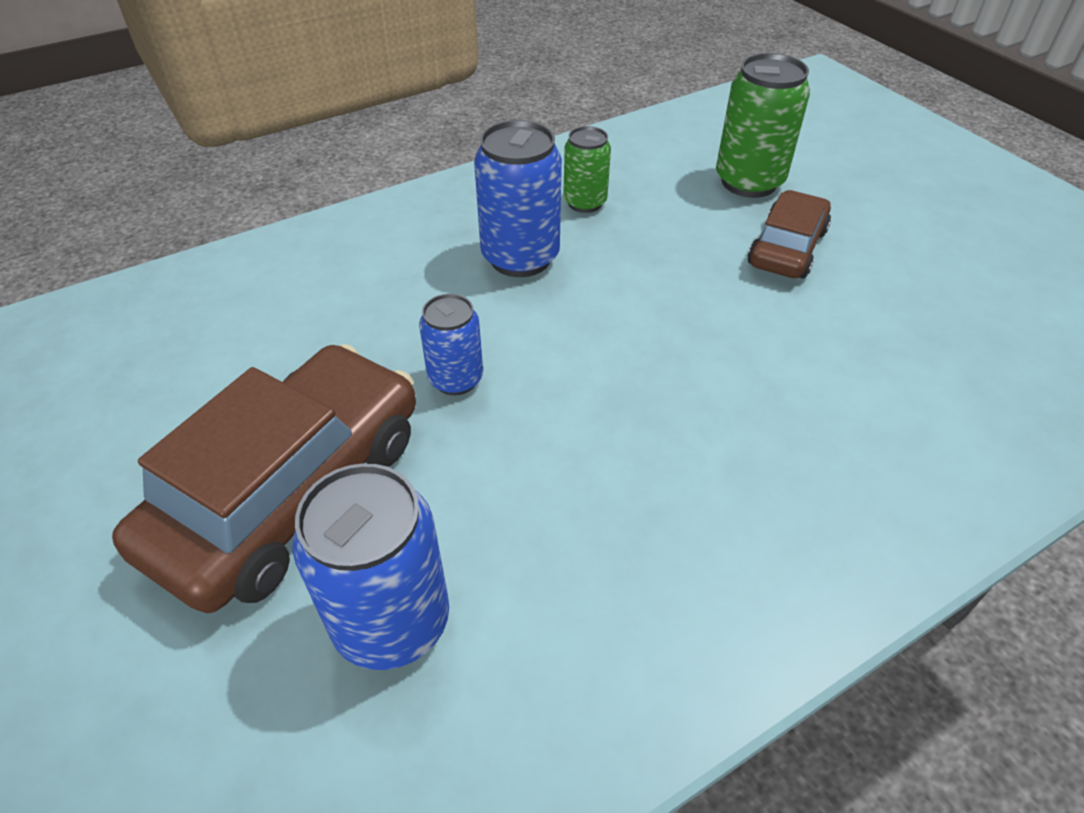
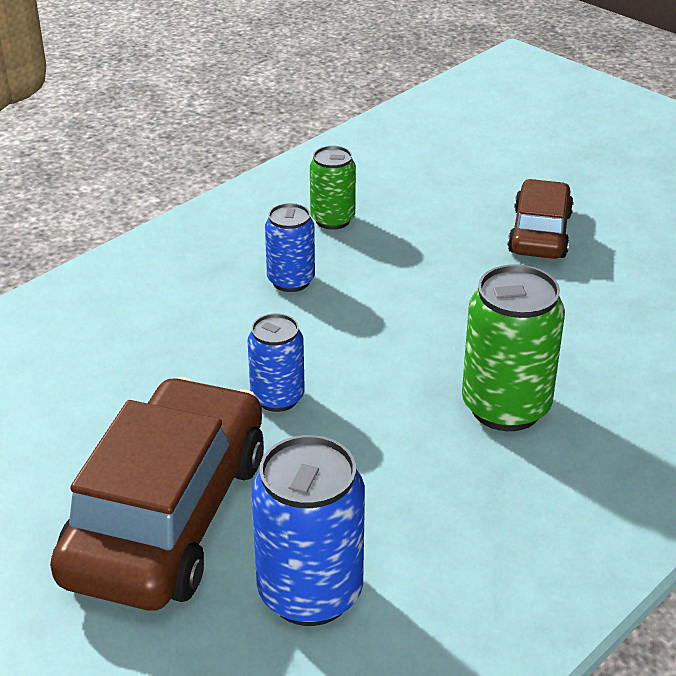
camera: 15 degrees left, 10 degrees down
(520, 257) = (291, 281): blue can -> blue can, size x0.60
(749, 182) = (484, 177): green can -> green can (506, 407)

